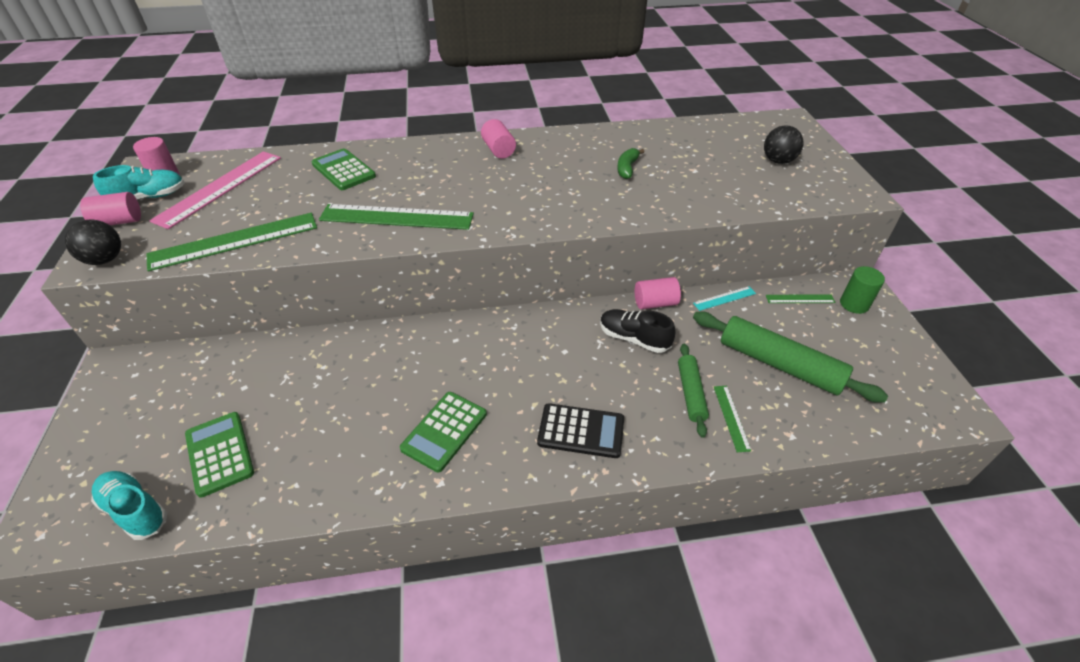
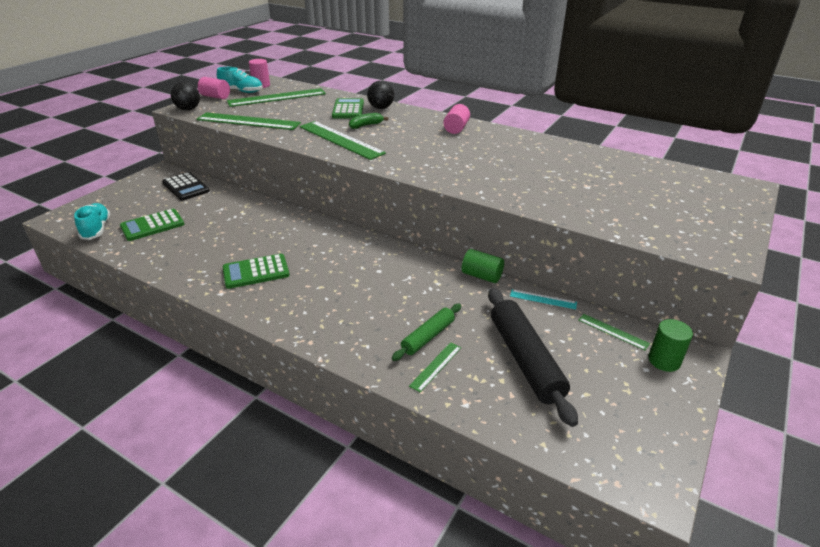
camera: 40 degrees right, 10 degrees down
(219, 188) = (277, 97): pink ruler -> green ruler
(219, 453) = (152, 225): green calculator -> green calculator turned 135 degrees counterclockwise
(581, 431) = (326, 314): black calculator -> black calculator (186, 187)
(627, 168) = (532, 167): green banana -> green banana (366, 125)
(634, 338) = (435, 287): black shoe -> none
(655, 303) = (481, 276): pink cylinder -> green cylinder
(778, 161) = (679, 207): black ball -> black ball (381, 108)
(779, 364) = (525, 359): green rolling pin -> black rolling pin

